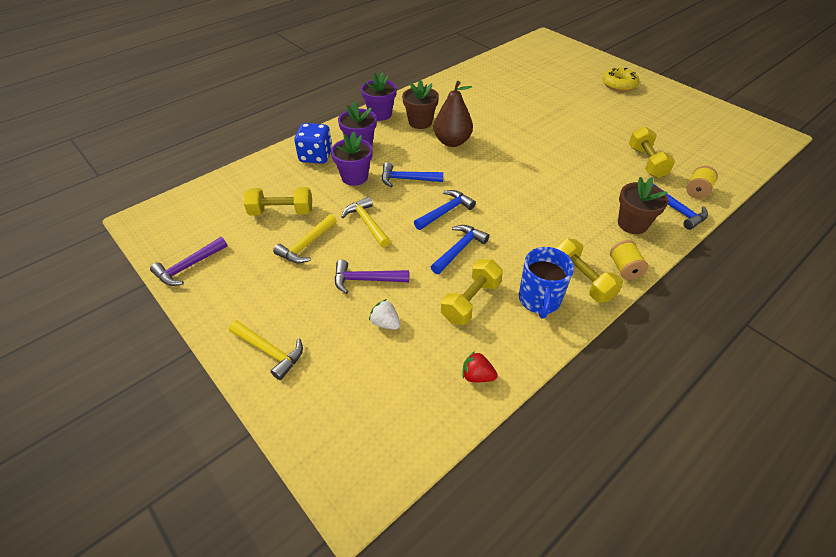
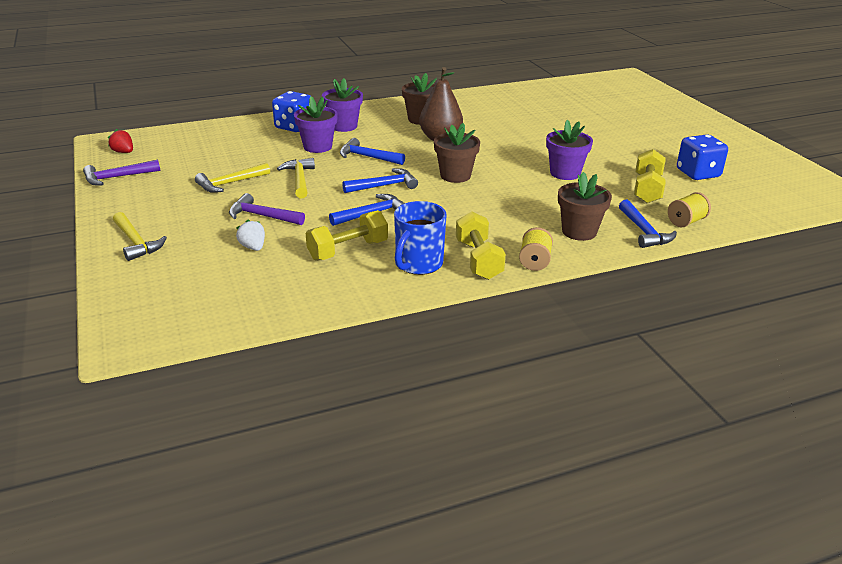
camera: 20 degrees right, 15 degrees down
(281, 212) = (228, 158): yellow dumbbell -> none
(380, 114) = (385, 107): purple flower pot -> purple flower pot (565, 173)
(477, 376) = (304, 299): red strawberry -> red strawberry (123, 152)
(495, 184) = (455, 176): none -> brown flower pot
(619, 84) = (679, 124): yellow donut -> none
(668, 135) = (698, 173): none -> blue dice

